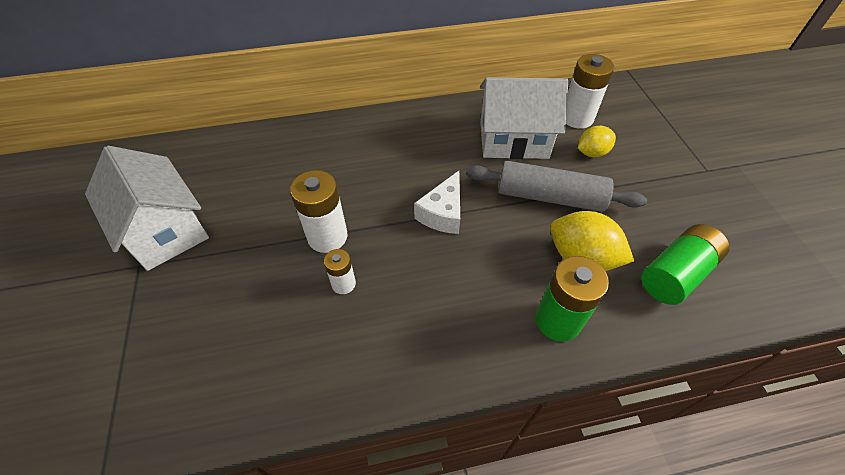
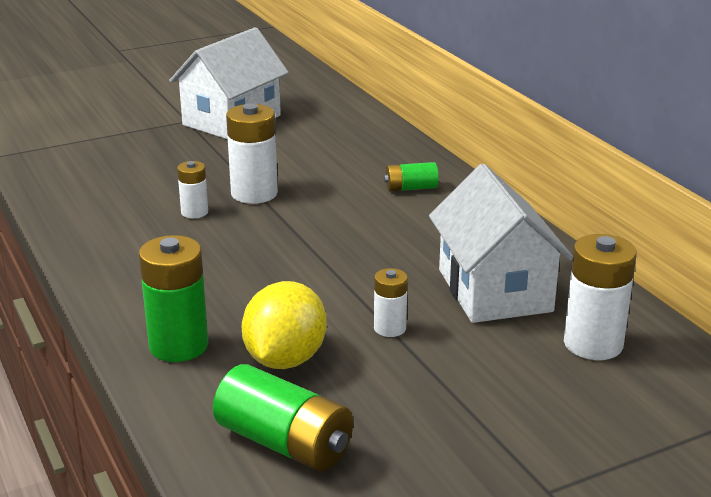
camera: 75 degrees right, 25 degrees down
(362, 144) = (410, 188): none -> green battery
(443, 213) = (320, 254): white cheese -> none
(550, 197) = (390, 328): grey rolling pin -> white battery
(592, 152) = (512, 361): yellow lemon -> none

